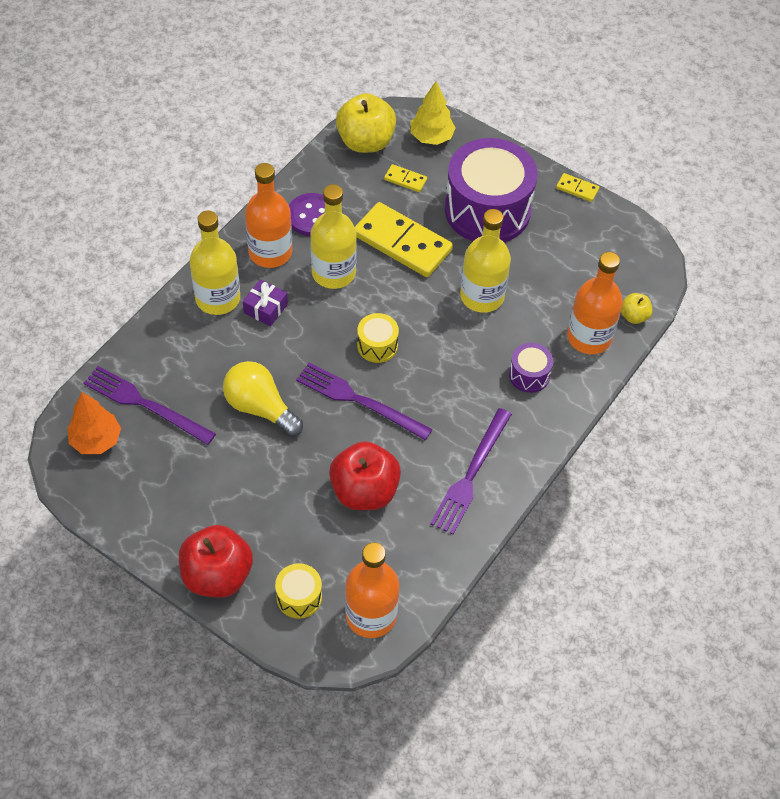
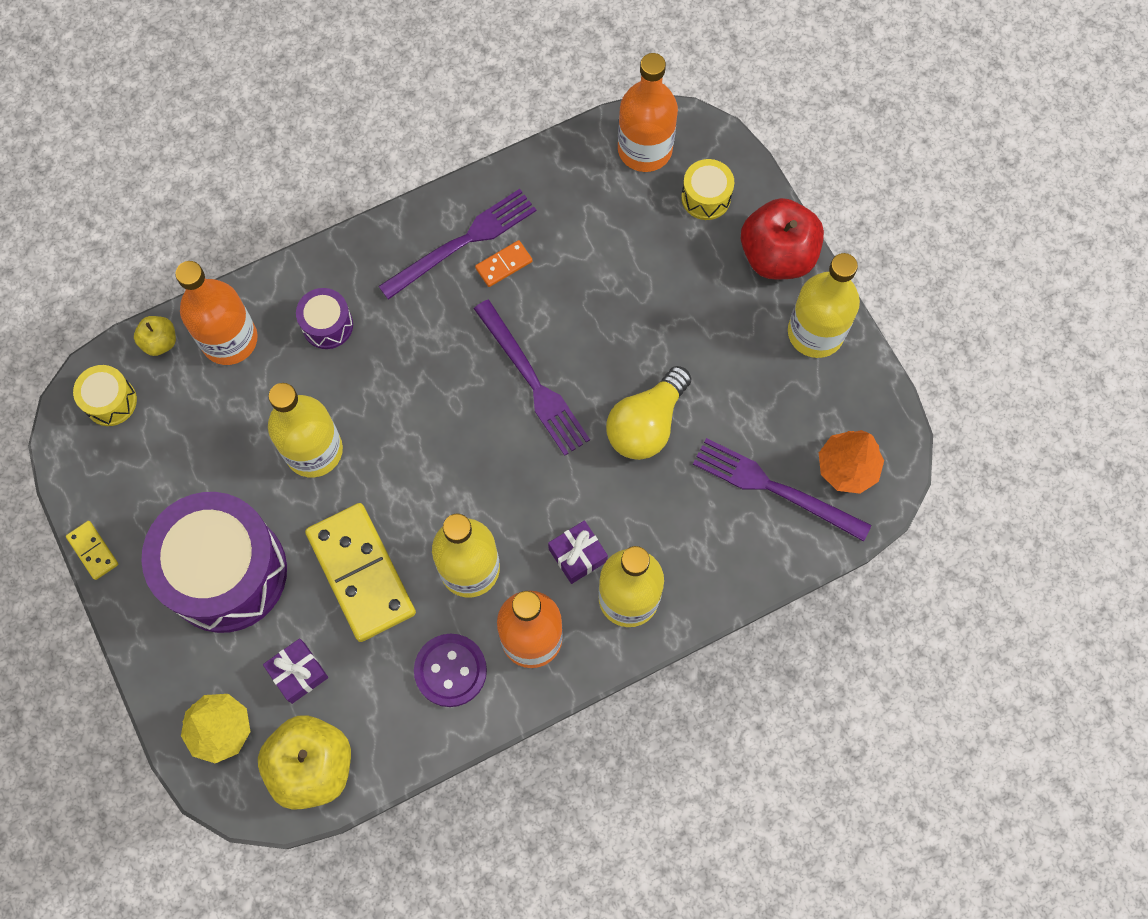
camera: 150 degrees left, 15 degrees up
(145, 404) = (775, 488): purple fork -> purple fork turned 150 degrees clockwise
(160, 527) = (815, 332): none -> yellow bottle
(260, 408) = (646, 424): yellow light bulb -> yellow light bulb turned 60 degrees clockwise
(364, 491) = (583, 275): red apple -> none
(377, 345) = (473, 442): yellow drum -> yellow drum (110, 401)
(405, 179) = (298, 673): yellow domino -> purple gift
(429, 472) = (504, 265): none -> orange domino

